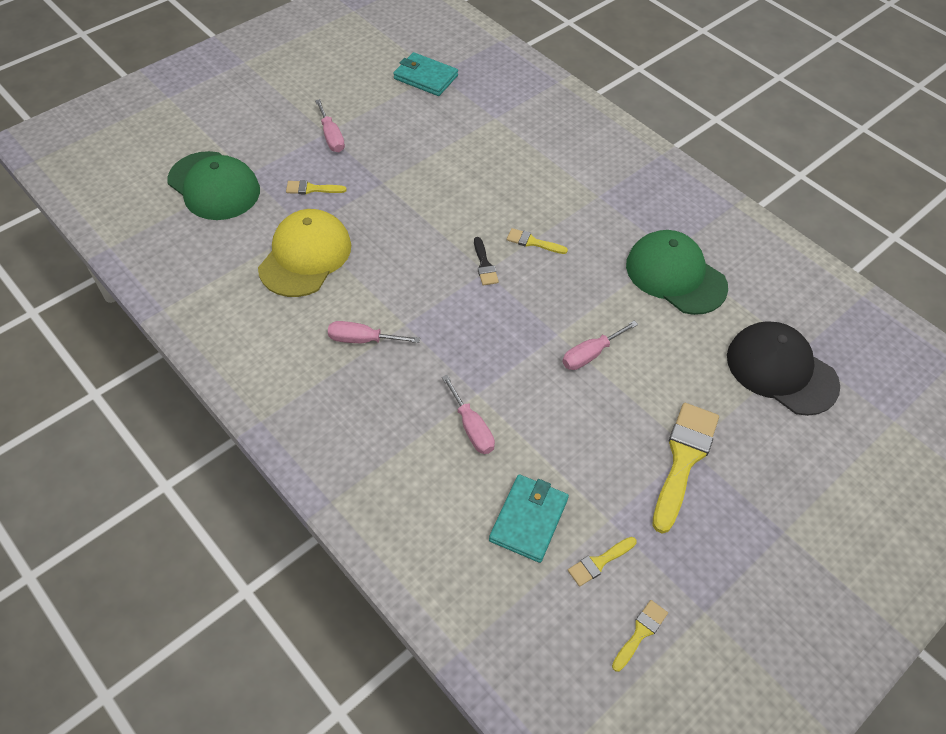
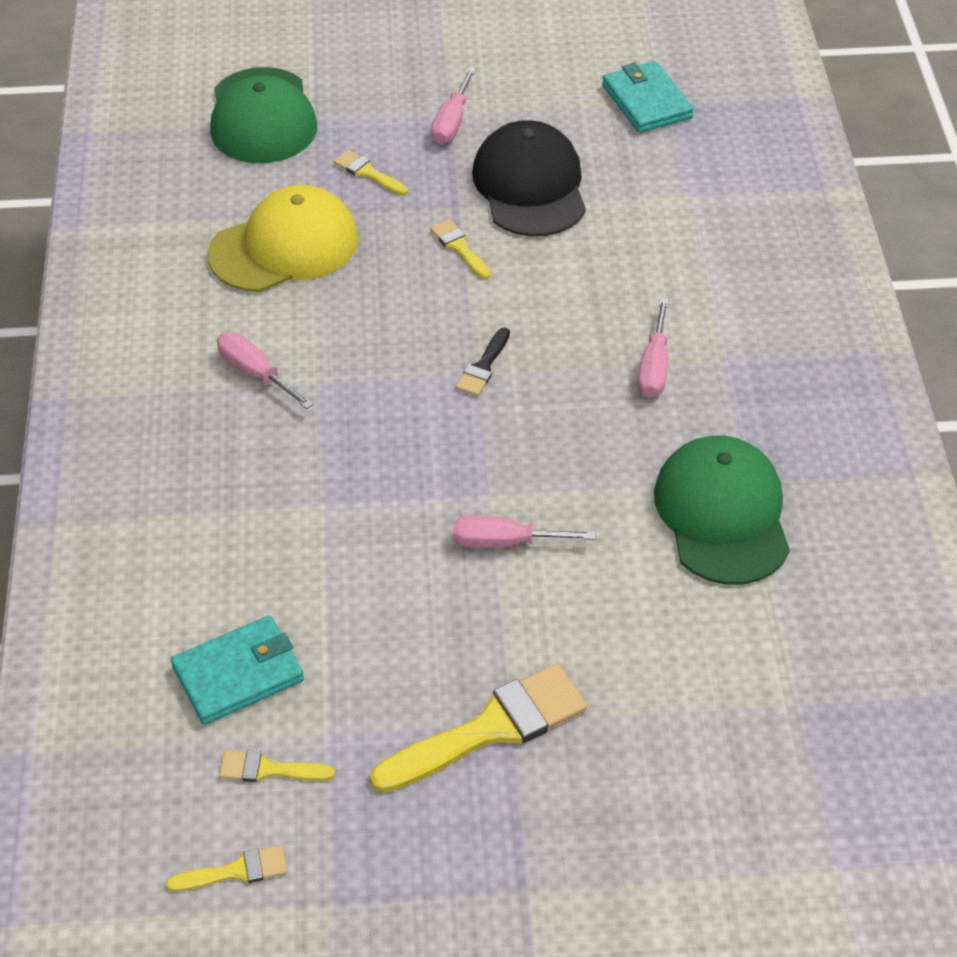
camera: 40 degrees right, 5 degrees down
(471, 427) = (277, 538): pink screwdriver -> pink screwdriver (654, 367)
(533, 242) = (573, 372): yellow brush -> yellow brush (459, 247)
(781, 370) = (740, 710): black cap -> black cap (530, 186)

